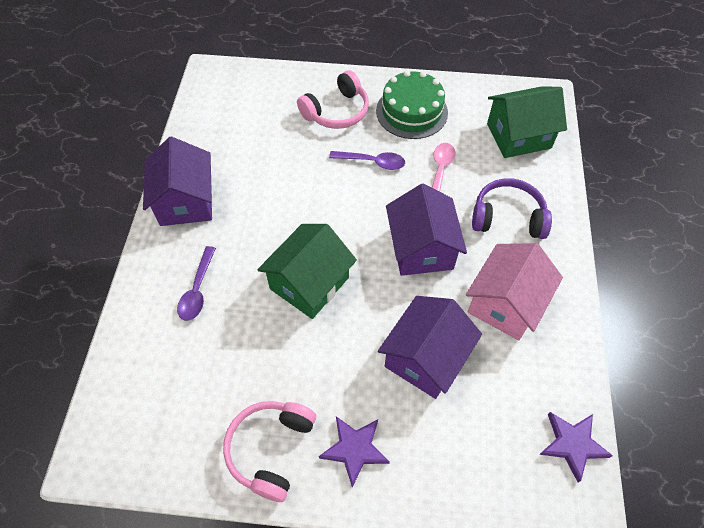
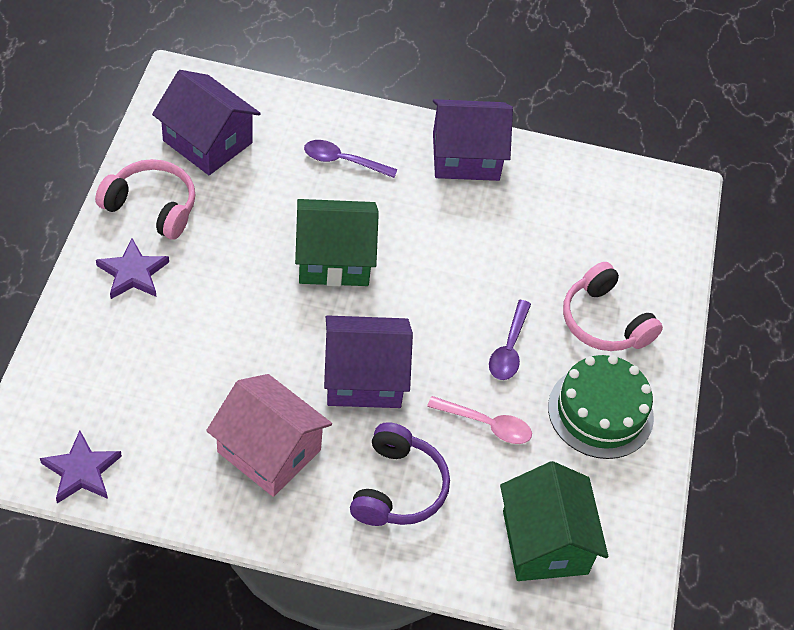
camera: 90 degrees right, 5 degrees down
(309, 283) = (334, 259): green house -> green house turned 45 degrees counterclockwise
(425, 358) = (217, 353): purple house -> purple house (207, 142)

